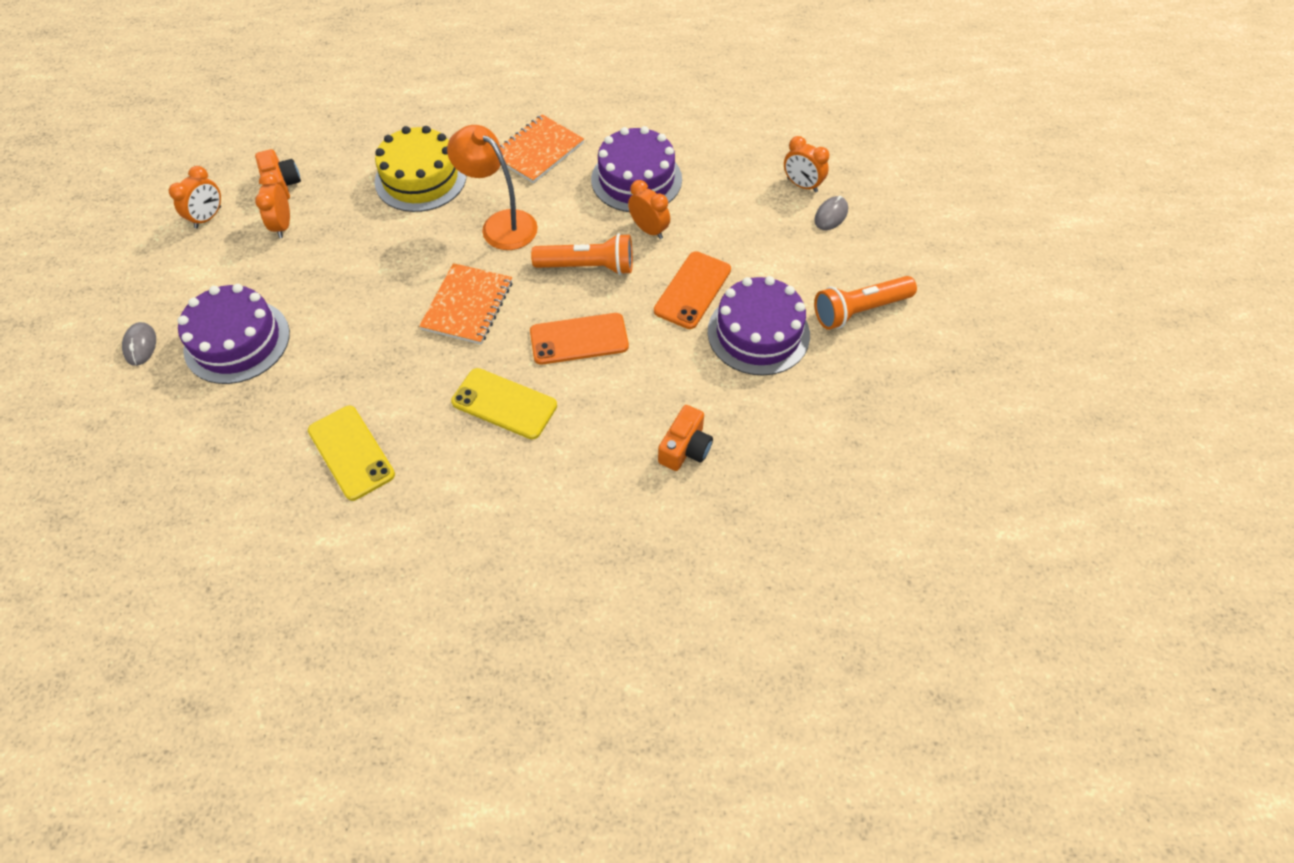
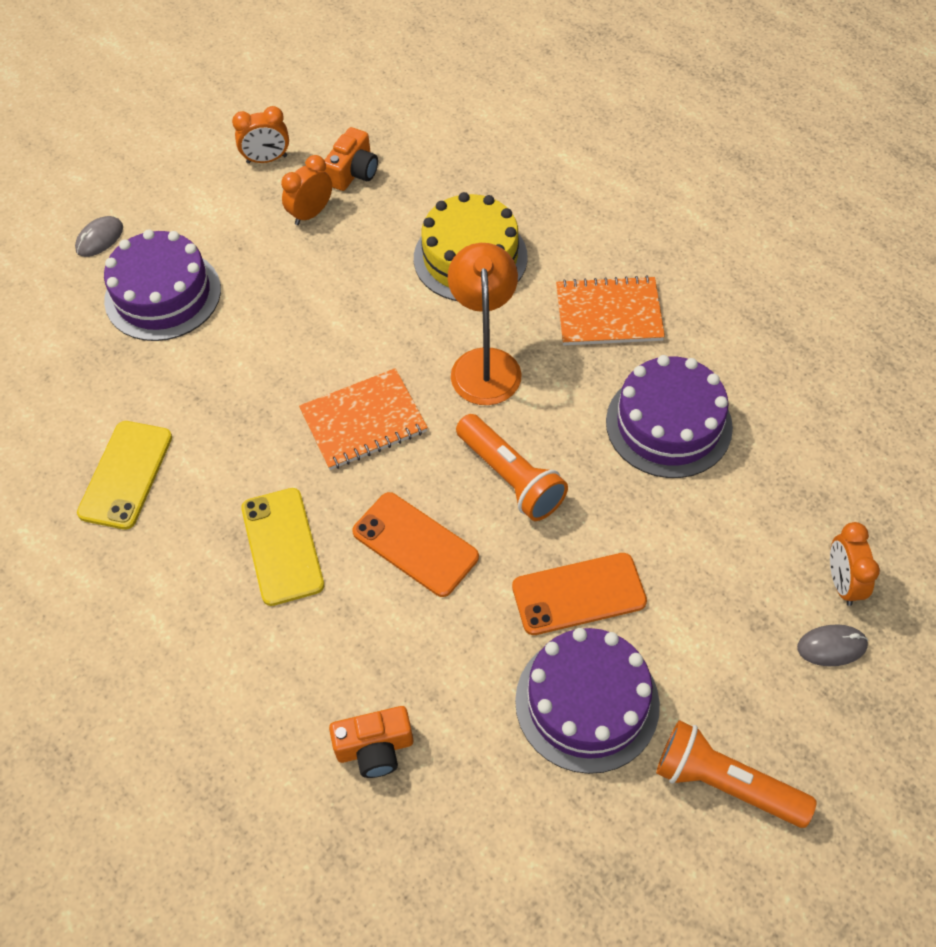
camera: 50 degrees right, 0 degrees up
(649, 230) = (614, 490): orange clock -> none

